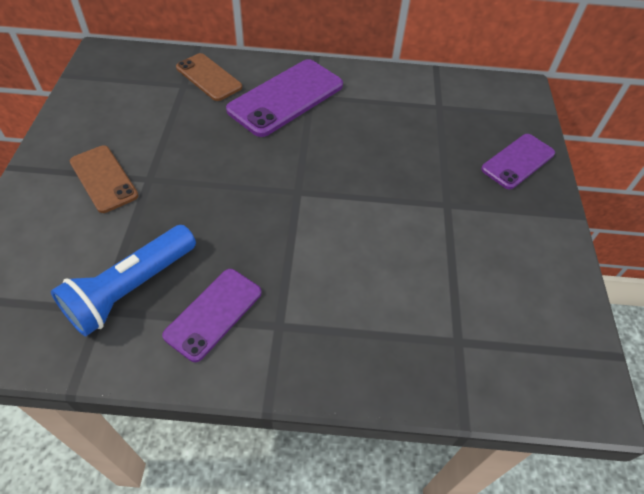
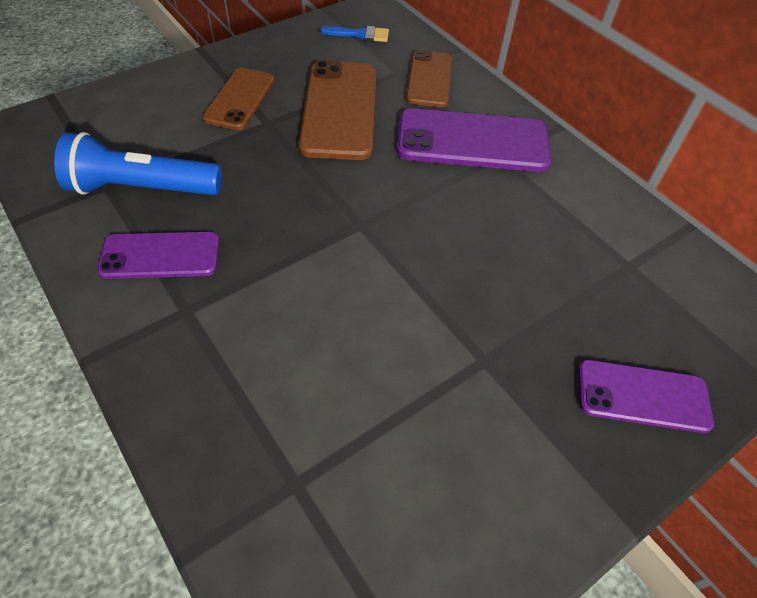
camera: 50 degrees right, 0 degrees up
(120, 77) = (360, 34): none -> blue brush
(183, 136) = (339, 110): none -> brown phone

